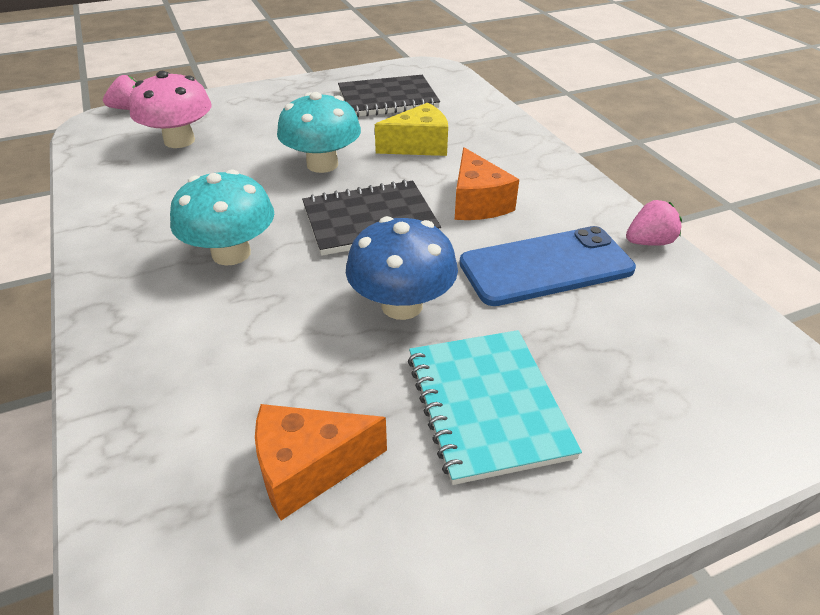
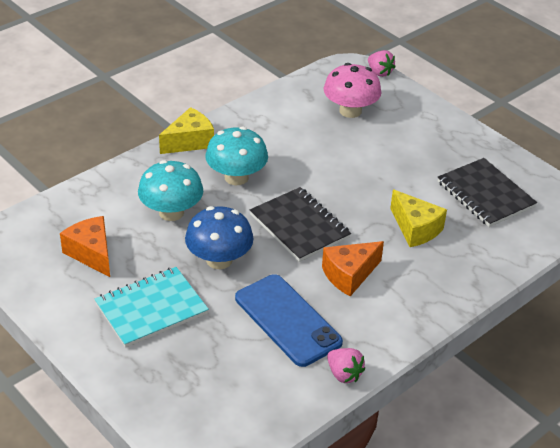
camera: 70 degrees right, 0 degrees up
(106, 283) = (190, 141): none -> yellow cheese
(322, 164) = (358, 186): turquoise mushroom -> turquoise mushroom (171, 212)

